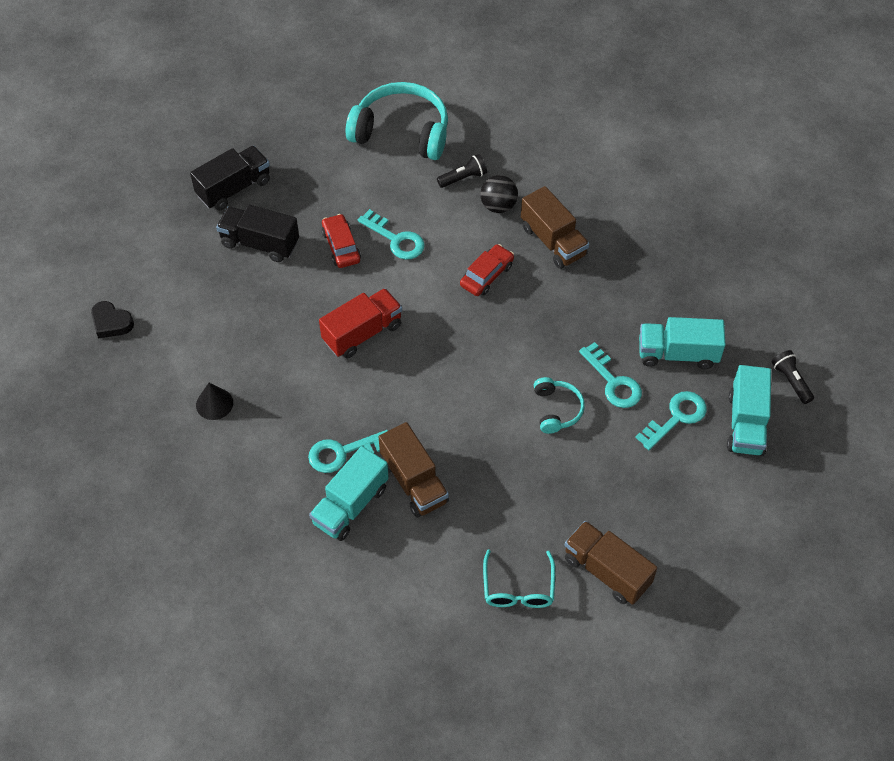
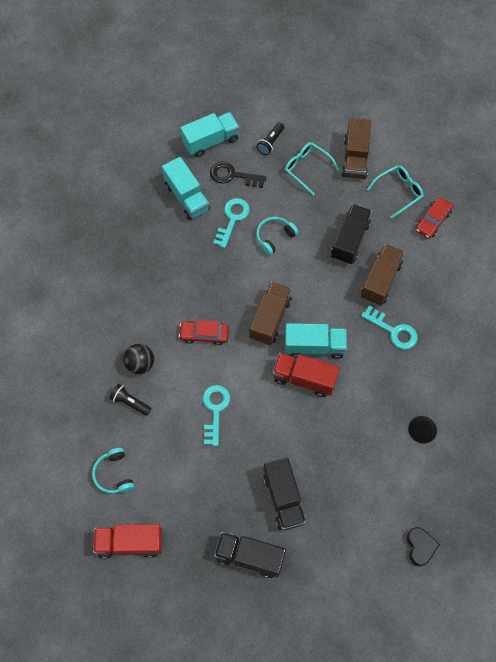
camera: 125 degrees left, 10 degrees up
(328, 113) = (130, 543): none -> red truck
(341, 246) = (246, 441): red car -> red car (433, 221)
(350, 505) = (422, 303): turquoise truck -> turquoise truck (314, 346)
(401, 132) = (114, 474): turquoise headphones -> turquoise headphones, size x0.51
(492, 485) = (350, 240): none -> black truck
(553, 241) = (147, 312): brown truck -> brown truck (270, 319)
(630, 505) = (307, 168): none -> turquoise glasses
(676, 417) = (233, 175): turquoise key -> black key
(791, 381) = (164, 133): black flashlight -> black flashlight (270, 142)

